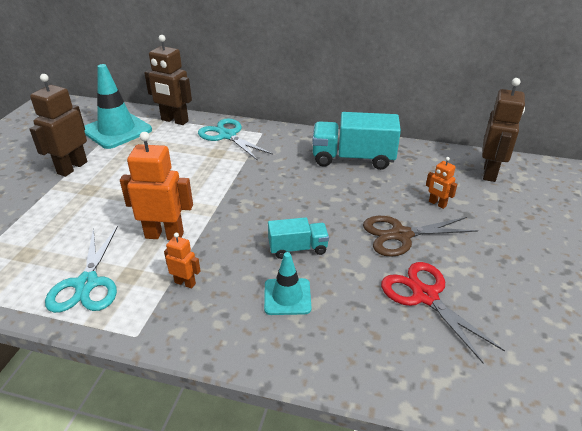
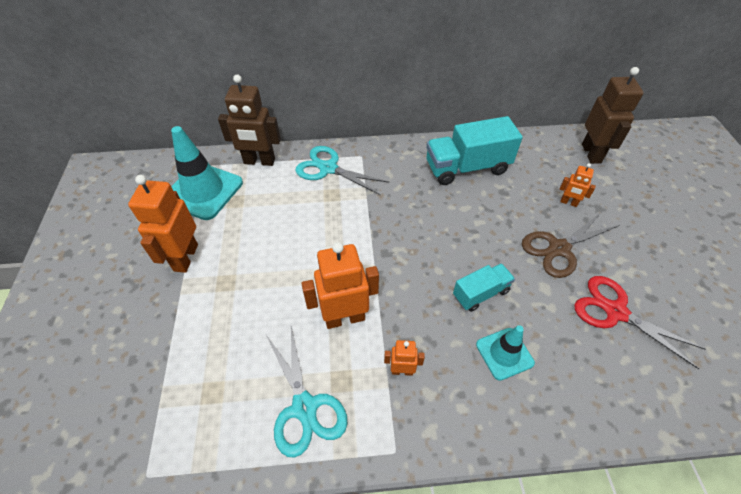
camera: 20 degrees left, 15 degrees up
(72, 167) = (185, 257): brown robot -> orange robot

